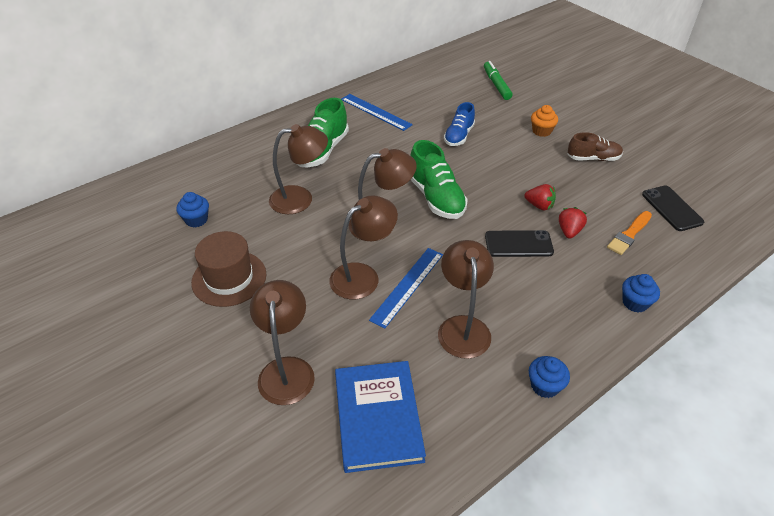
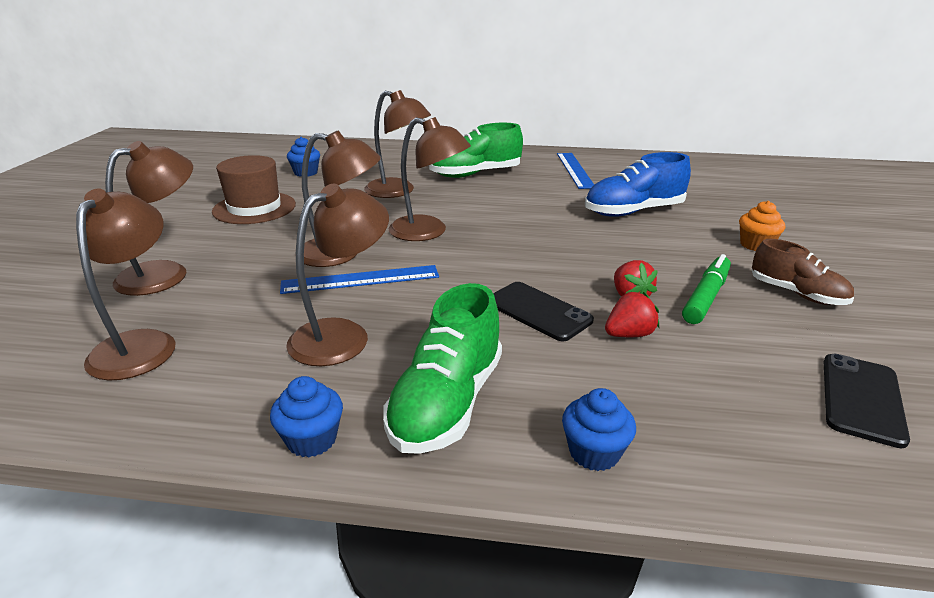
camera: 45 degrees right, 15 degrees down
(377, 417) = (141, 344): blue book -> brown lamp
(436, 197) = (518, 239): green shoe -> green shoe (447, 402)
(459, 136) = (633, 211): blue shoe -> blue shoe, size x1.52
(496, 85) = (758, 195): green marker -> green marker (706, 297)
(629, 234) = (722, 384): orange brush -> none

